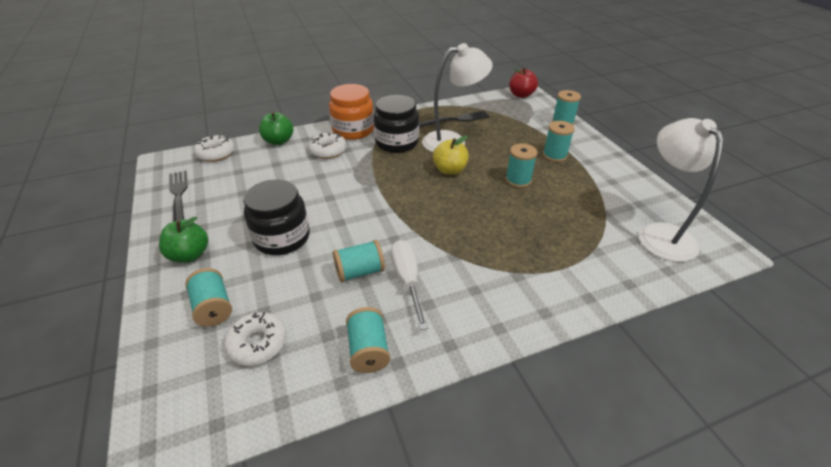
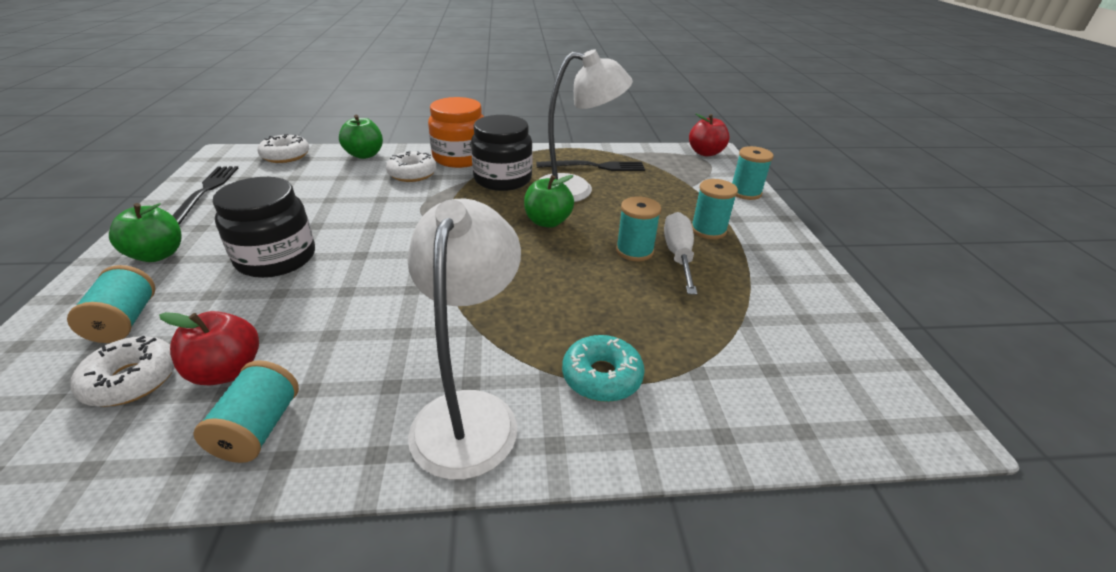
camera: 15 degrees right, 5 degrees down
(317, 322) = (227, 371): none -> red apple
(360, 271) = (334, 320): turquoise spool -> none
(407, 280) = (387, 346): white screwdriver -> white screwdriver (678, 255)
(450, 170) = (547, 222): yellow apple -> green apple
(547, 267) = (601, 376): none -> turquoise donut
(660, 233) = (819, 369): white lamp -> white lamp (469, 413)

